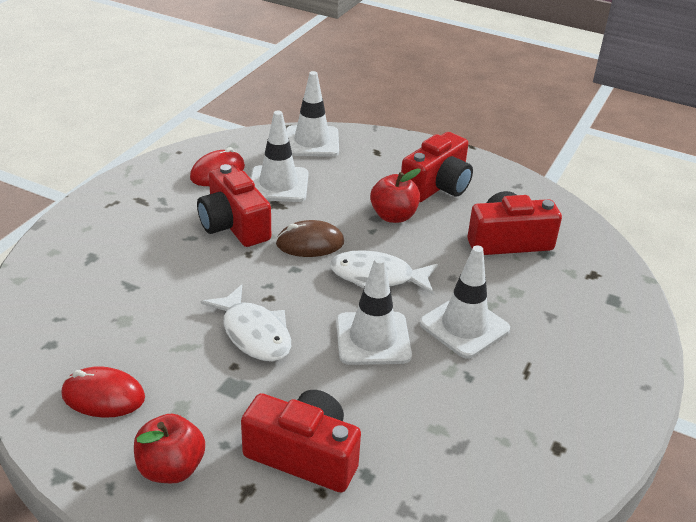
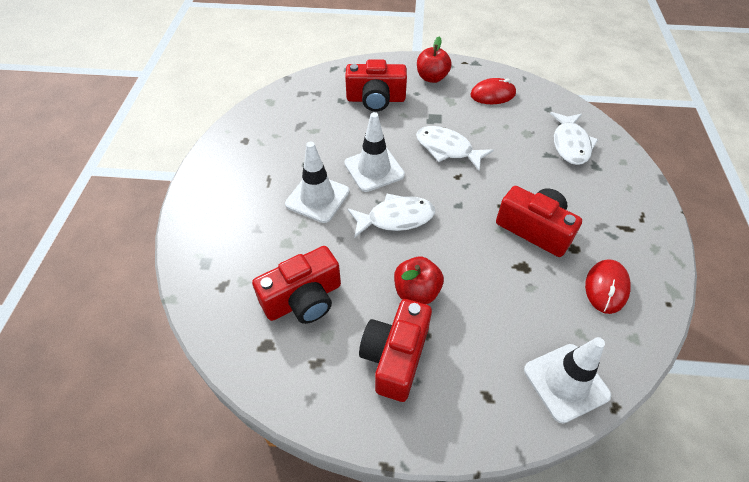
camera: 160 degrees right, 15 degrees up
(87, 288) = (570, 144): none -> white fish
(278, 184) = (542, 293): white traffic cone -> none
(310, 243) = (465, 232): brown mouse -> none

